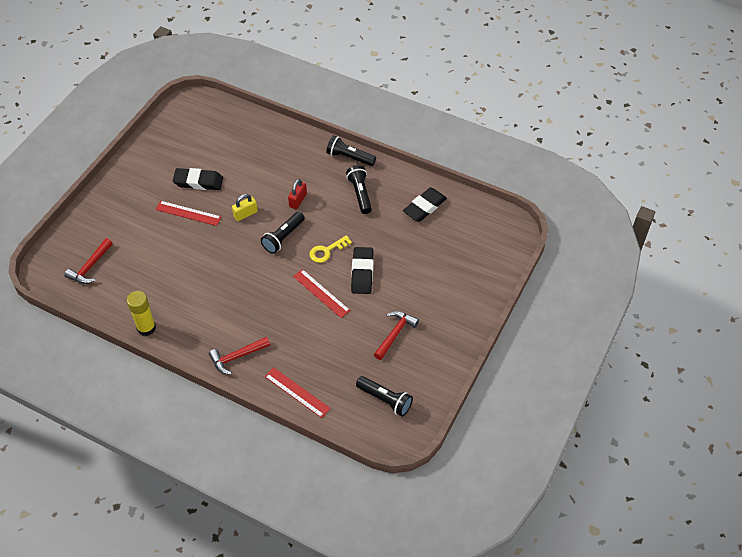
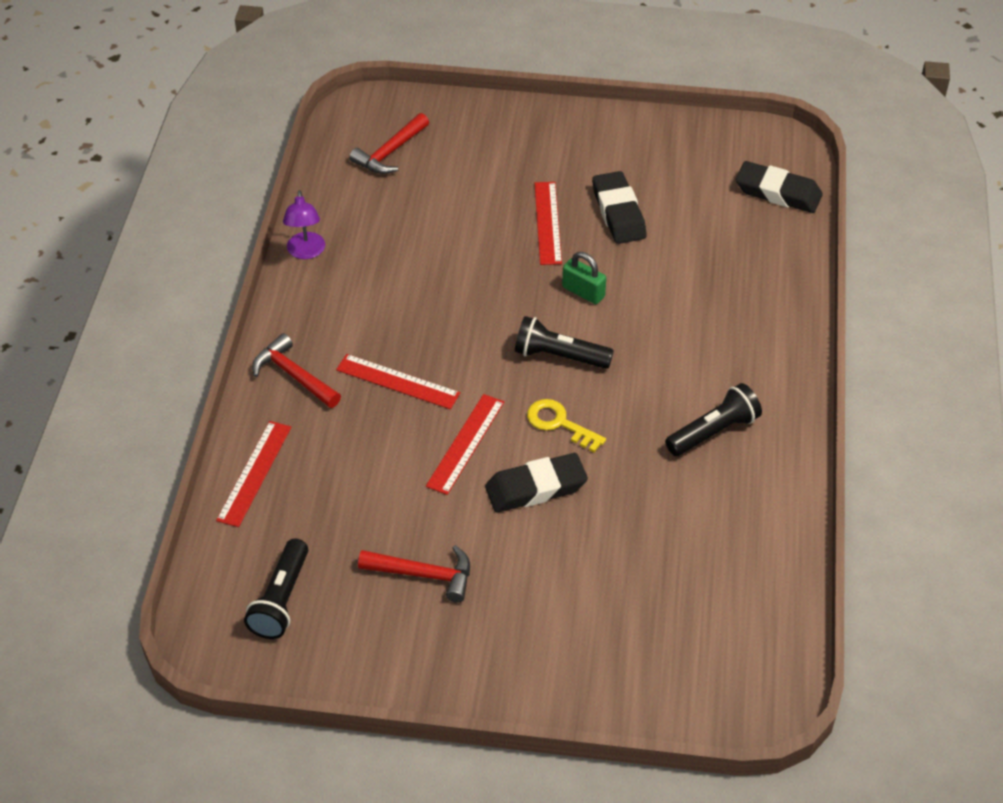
camera: 70 degrees right, 5 degrees down
(90, 267) = (390, 152): red hammer -> red hammer turned 60 degrees counterclockwise
(146, 328) = (306, 252): yellow glue stick -> purple lamp
(245, 214) = (583, 292): yellow padlock -> green padlock
(265, 311) = (397, 382): none -> red ruler
(298, 200) = (650, 350): red padlock -> none
(349, 157) = (791, 390): black flashlight -> none
(424, 207) = (736, 538): black eraser -> black eraser (778, 192)

